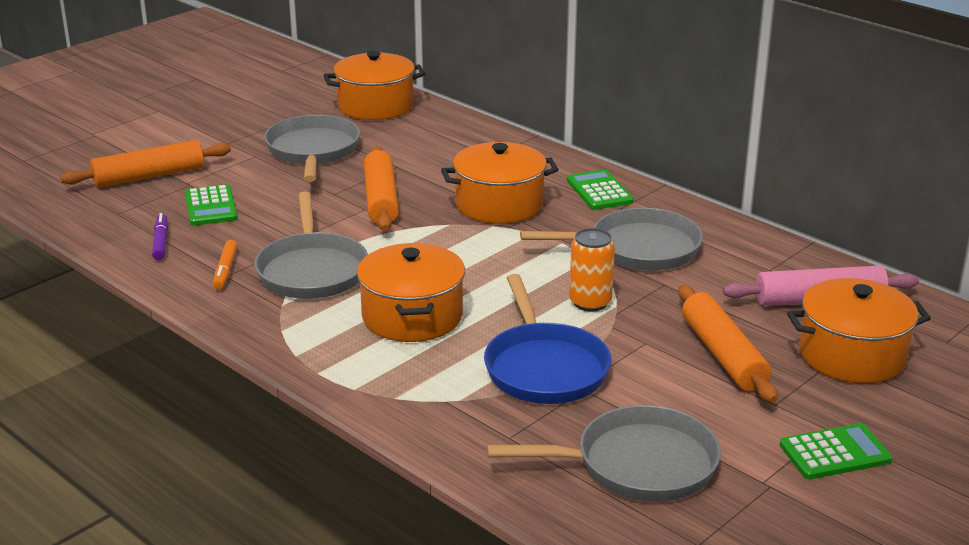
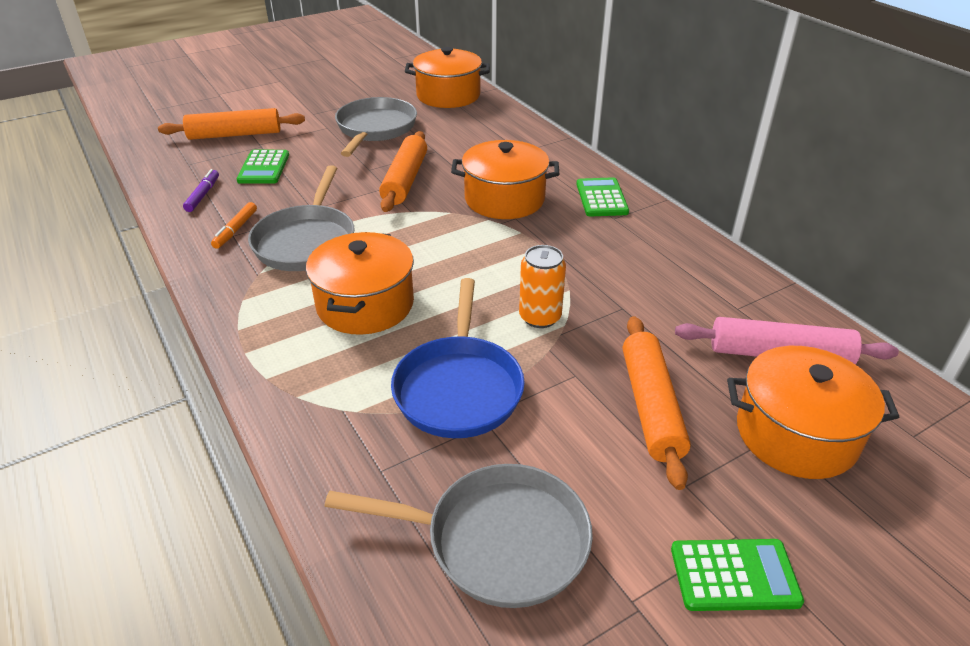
camera: 15 degrees right, 10 degrees up
(637, 249) = (611, 264): grey pan -> none

